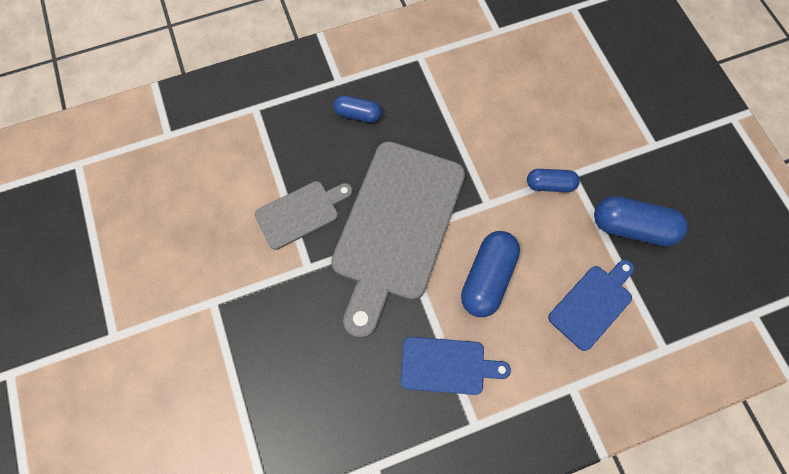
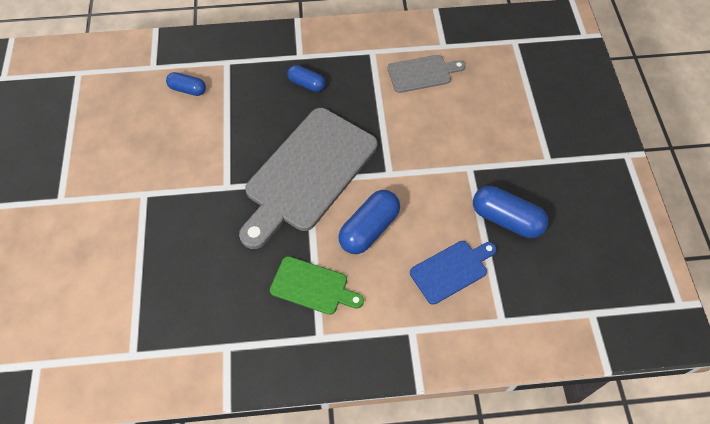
camera: 15 degrees right, 10 degrees down
(301, 213) = (235, 146): grey cutting board -> grey cutting board (422, 73)
(447, 366) = (312, 286): blue cutting board -> green cutting board
(549, 185) = (447, 171): blue capsule -> blue capsule (188, 89)

